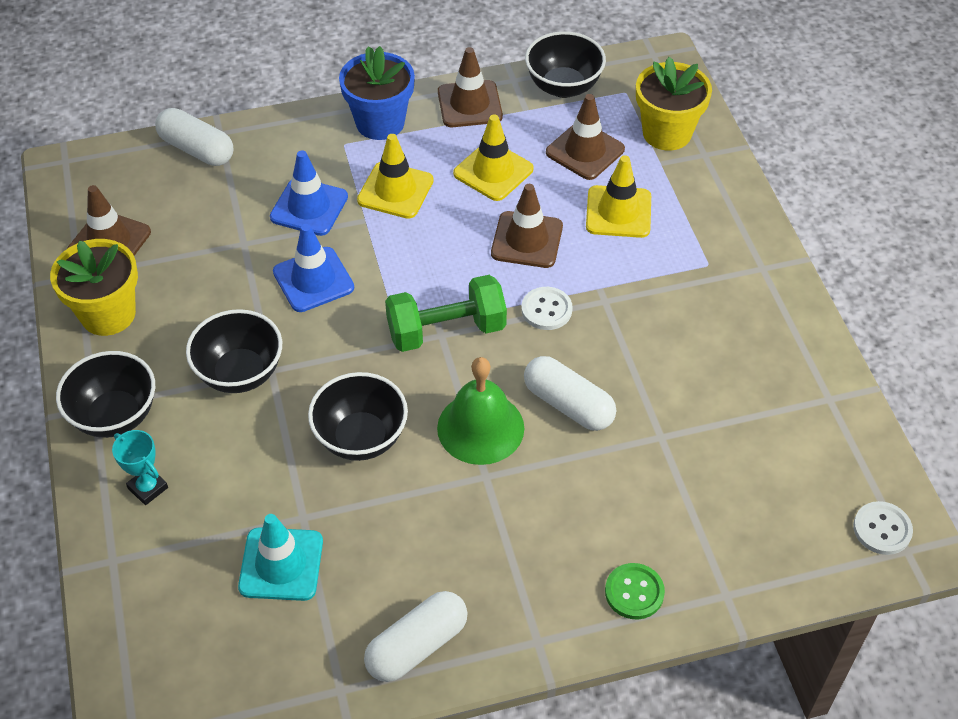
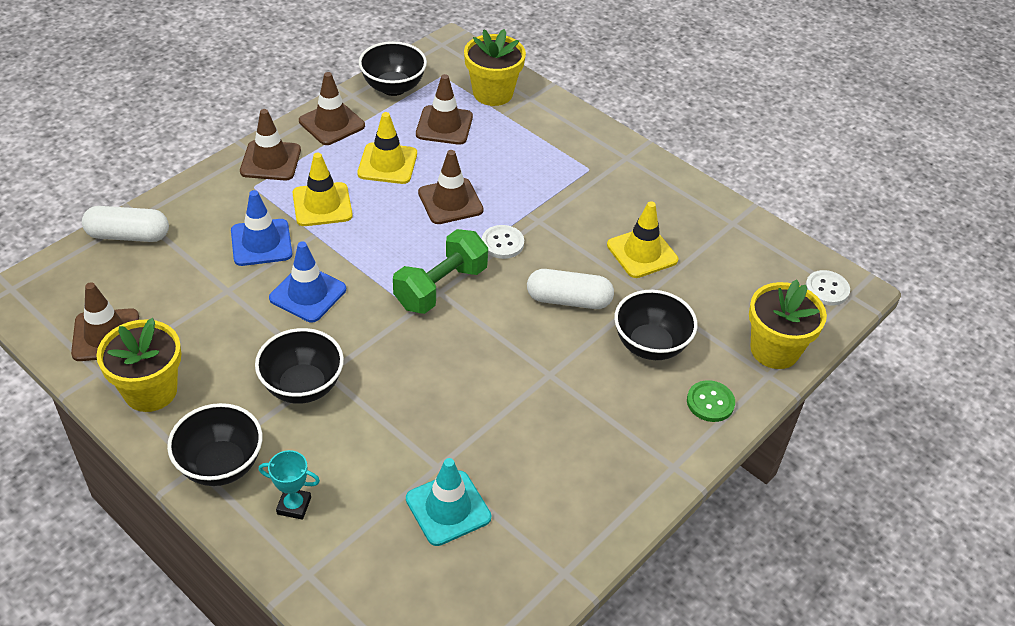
camera: 35 degrees left, 5 degrees down
(361, 438) = (437, 390): black bowl -> black bowl (650, 345)
(380, 123) = (270, 161): blue flower pot -> brown traffic cone
(417, 646) = (594, 513): white capsule -> none
(480, 428) = (519, 343): green bell -> none
(618, 212) = (501, 158): yellow traffic cone -> yellow traffic cone (642, 253)
(757, 570) = (774, 350): none -> yellow flower pot

